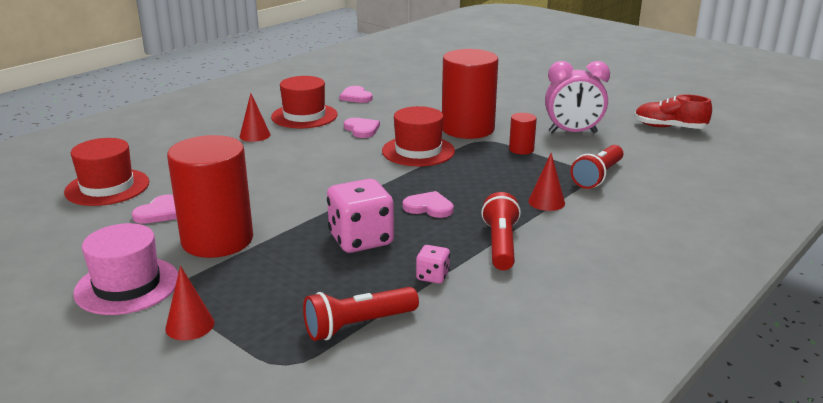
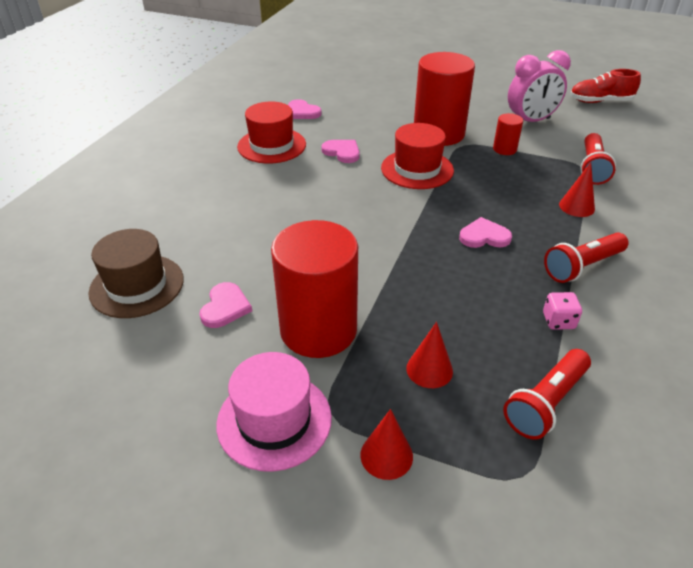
camera: 20 degrees left, 15 degrees up
(107, 187) = (137, 285): red hat -> brown hat
(255, 135) = (242, 180): red cone -> red cone (429, 369)
(361, 240) = (457, 292): pink dice -> none
(501, 244) = (582, 266): red flashlight -> red flashlight turned 105 degrees counterclockwise

